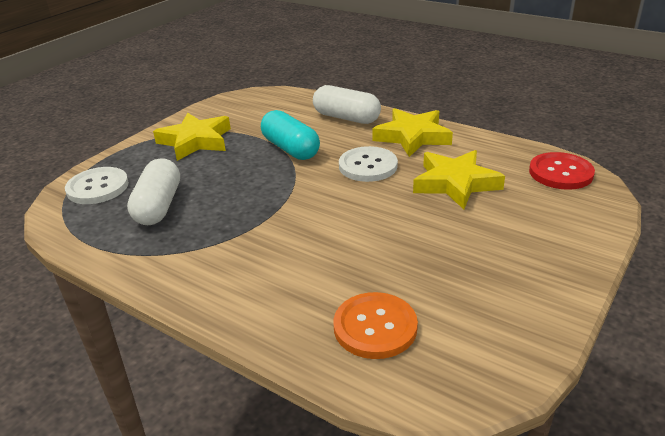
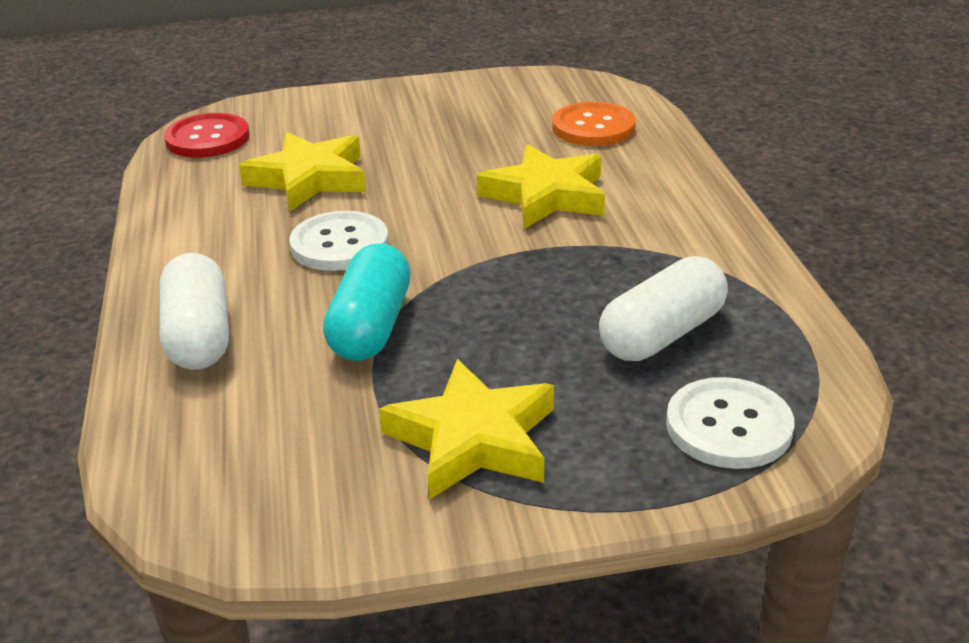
camera: 135 degrees left, 0 degrees up
(412, 137) = (210, 251): yellow star -> yellow star (546, 195)

